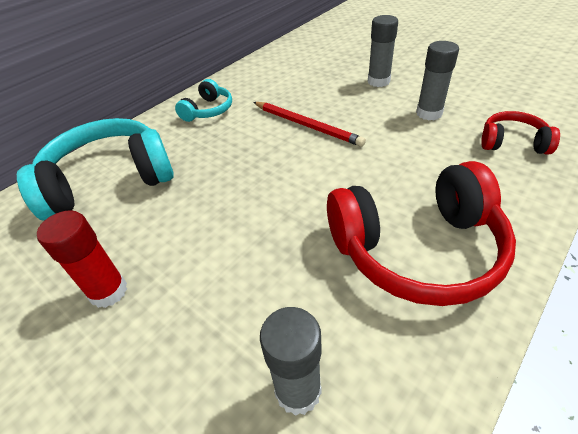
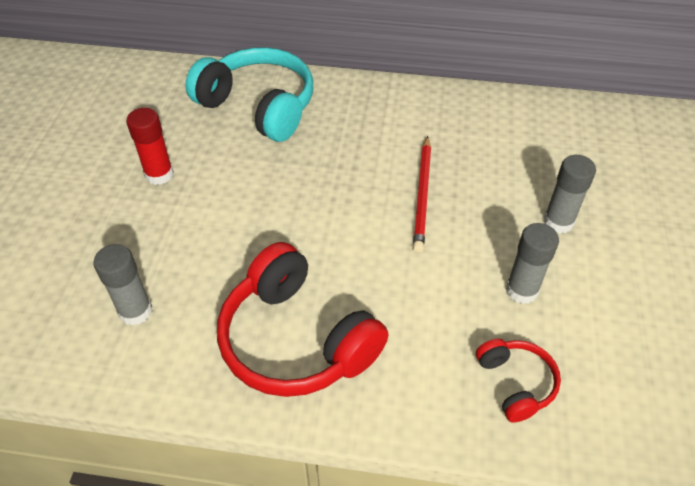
camera: 55 degrees right, 5 degrees up
(208, 110) = (394, 111): turquoise headphones -> none

